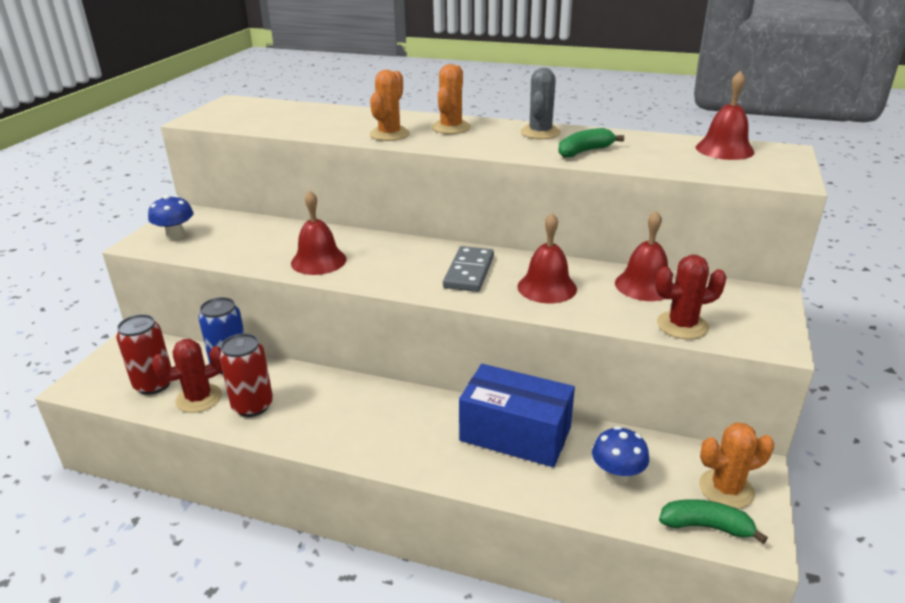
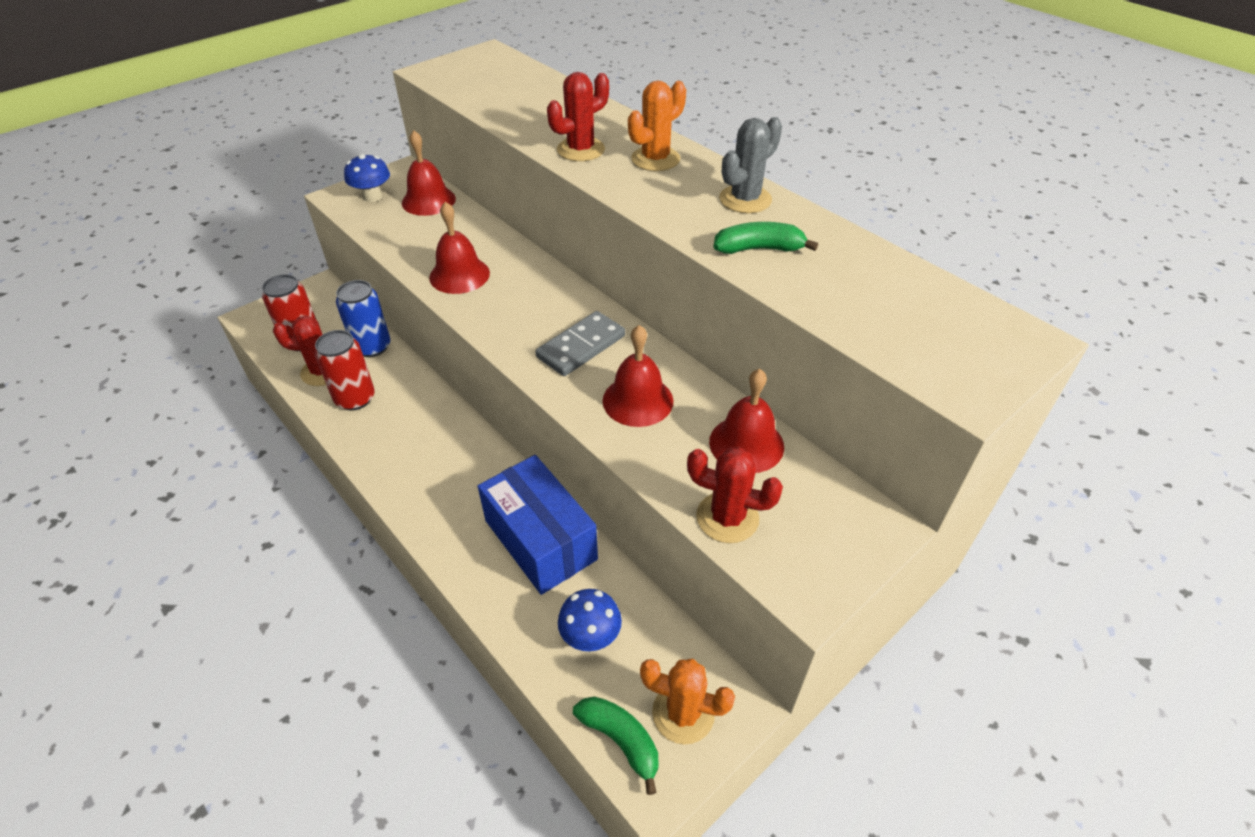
camera: 30 degrees right, 15 degrees up
(389, 134) = (580, 150): orange cactus -> red cactus
(724, 149) = (944, 307): red bell -> red bell (428, 200)

